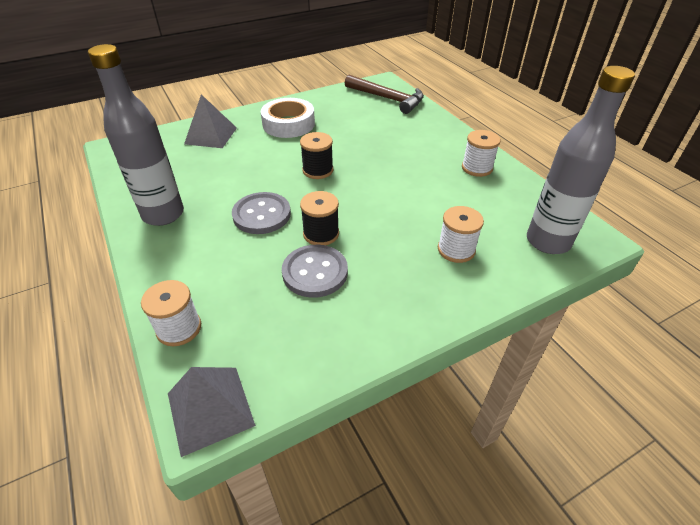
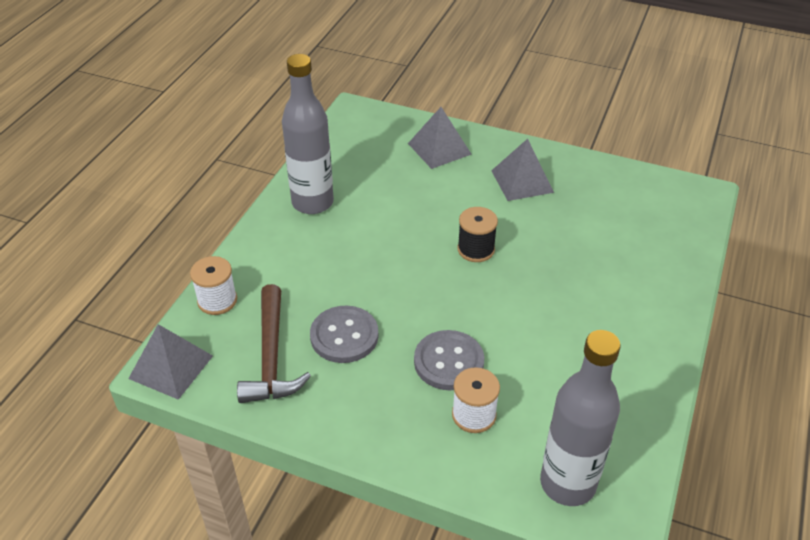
camera: 50 degrees right, 0 degrees up
(262, 215) = (375, 257): grey button -> grey button (448, 362)
(288, 124) = (522, 181): white tape -> grey pyramid
(321, 234) = (393, 309): black spool -> none
(387, 98) = (670, 217): brown hammer -> brown hammer (271, 356)
(477, 168) = (630, 363): white spool -> none

